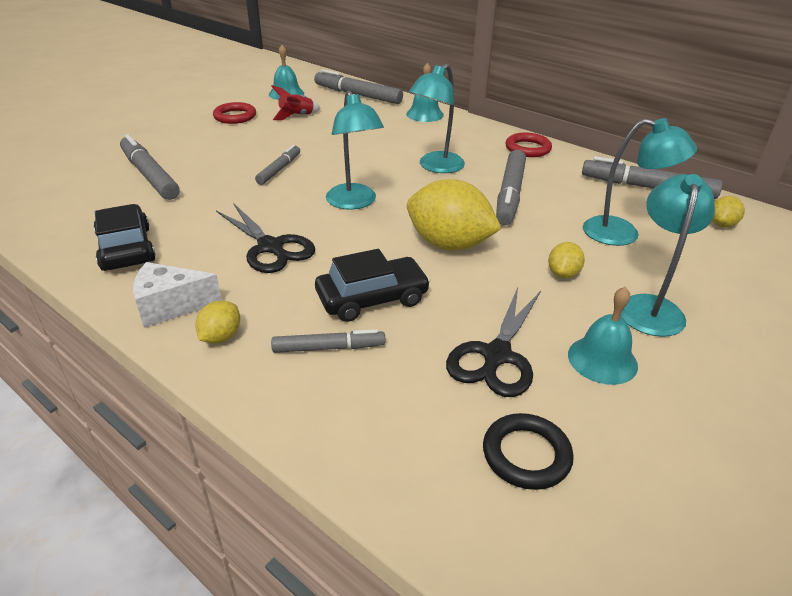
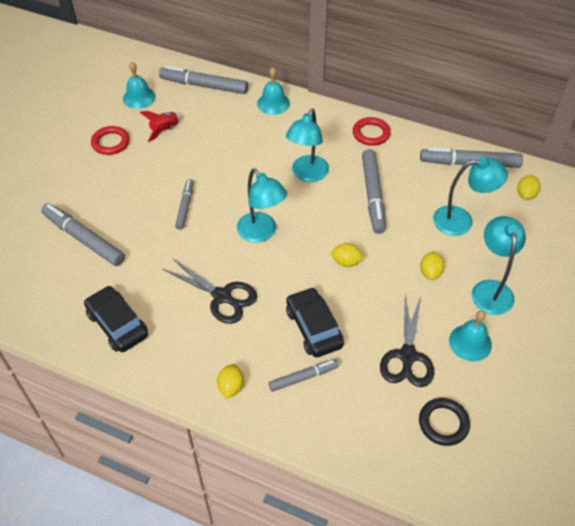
camera: 15 degrees left, 15 degrees up
(171, 306) = (183, 370): white cheese -> none
(372, 298) = (313, 328): black car -> black car turned 75 degrees counterclockwise
(449, 244) = (346, 262): yellow lemon -> yellow lemon, size x0.47

